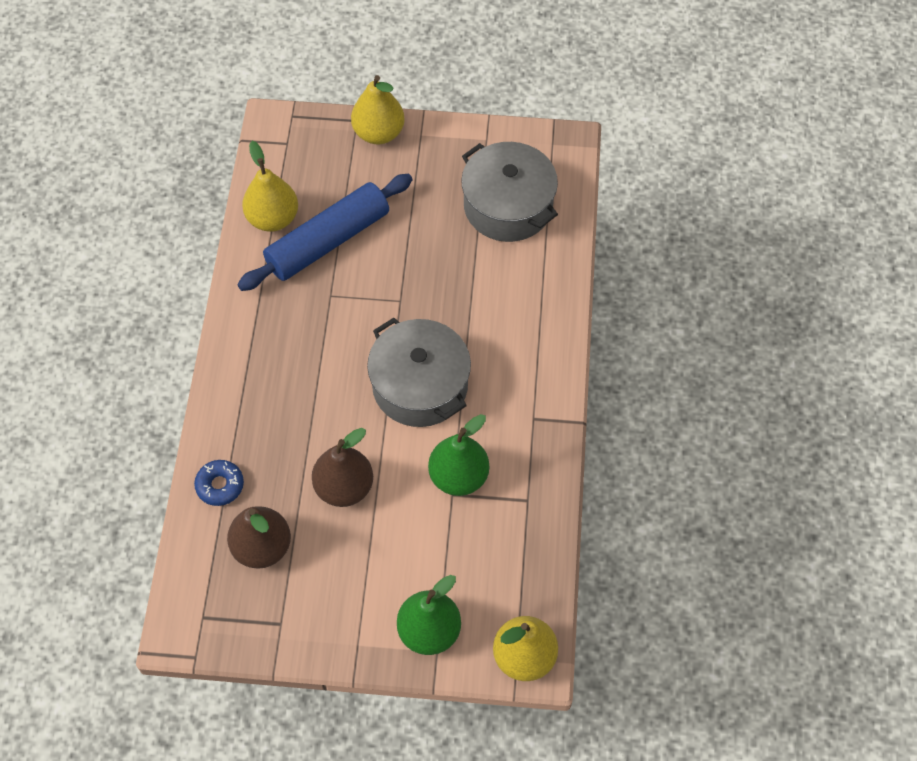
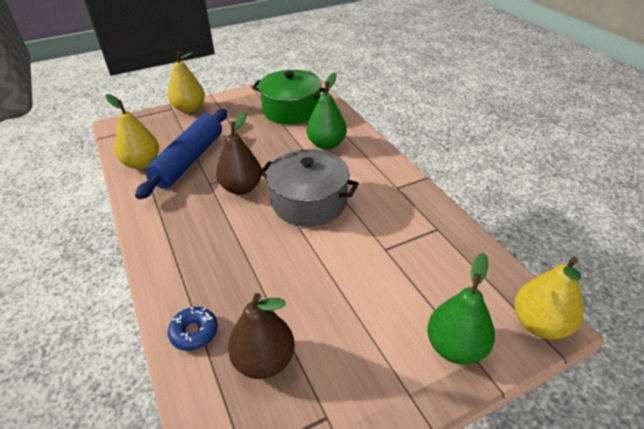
camera: 30 degrees left, 20 degrees down
(344, 487) = (302, 283): brown pear -> brown pear (241, 188)
(458, 477) = (380, 237): green pear -> green pear (326, 144)
(508, 206) = (291, 110): grey pot -> green pot

